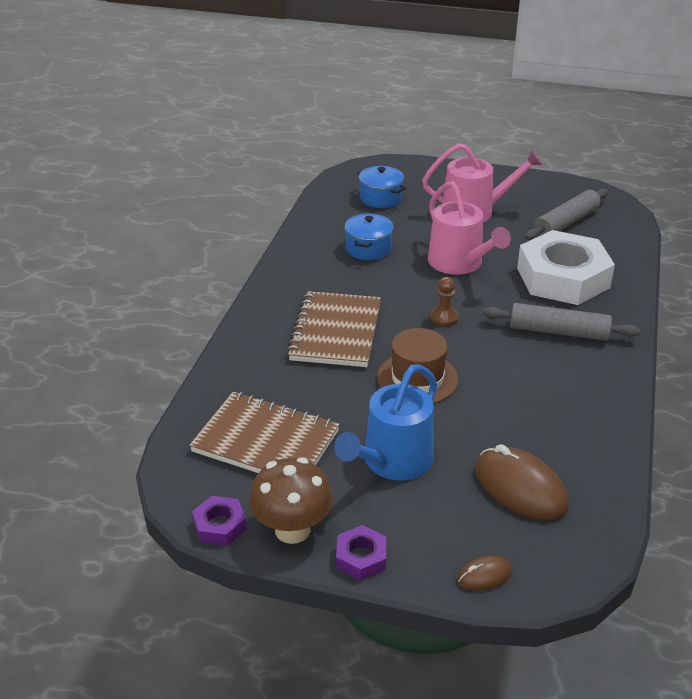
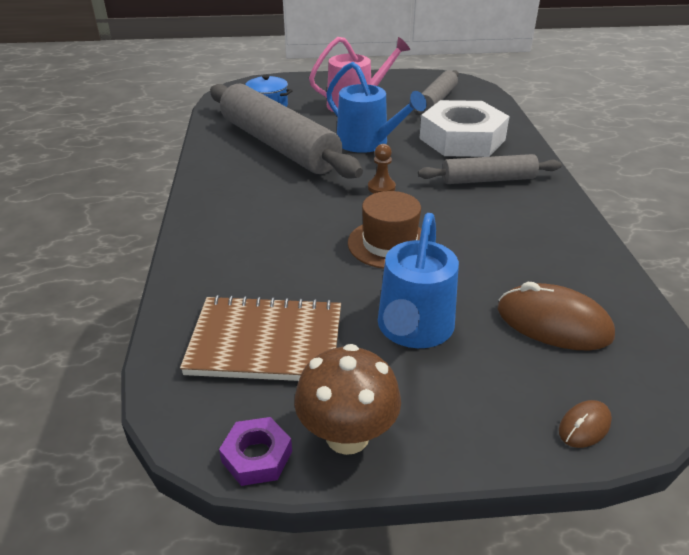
camera: 20 degrees left, 0 degrees up
(335, 332) = (285, 219): brown notebook -> none
(361, 557) = (443, 446): purple nut -> none
(368, 248) = (278, 145): blue pot -> grey rolling pin
(459, 263) = (367, 143): pink watering can -> blue watering can

